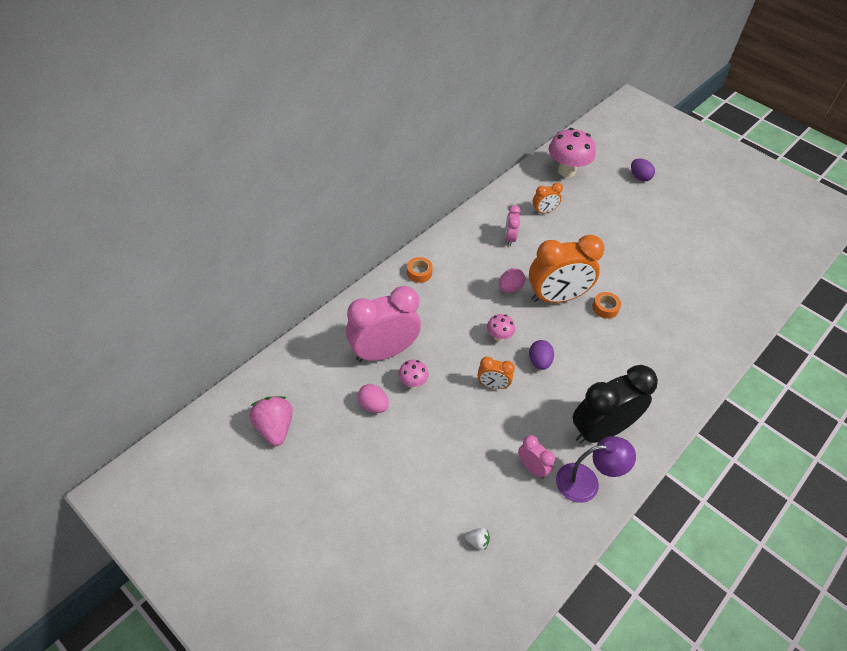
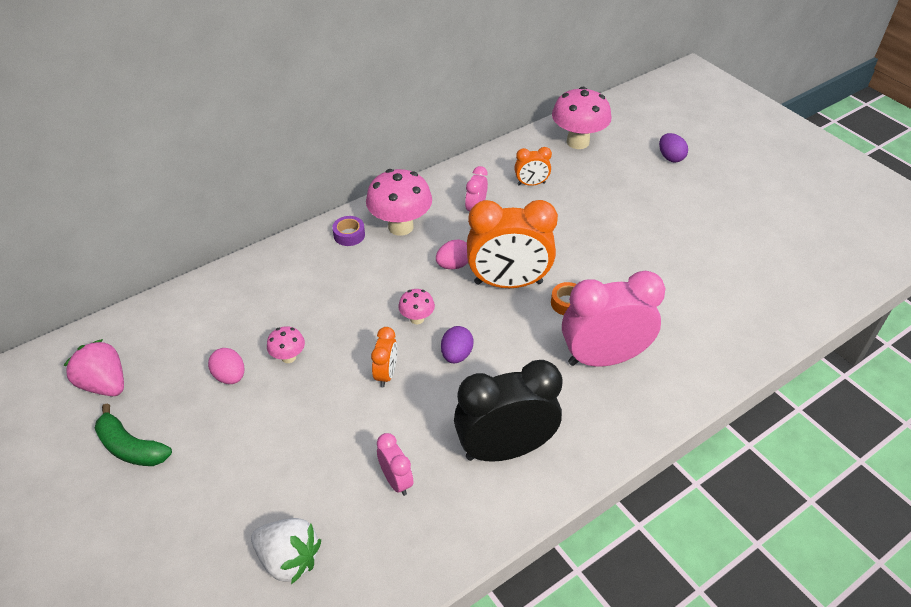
camera: 15 degrees right, 5 degrees down
(274, 428) = (105, 384): pink strawberry -> pink strawberry turned 45 degrees counterclockwise
(319, 476) = (131, 447): none -> green banana
(383, 352) = (268, 317): pink clock -> pink clock (603, 358)
(419, 273) = (349, 235): orange tape -> purple tape
(457, 260) = (400, 227): none -> pink mushroom
(477, 541) = (289, 559): white strawberry -> white strawberry, size x2.16
(492, 385) = (386, 374): orange clock -> orange clock turned 105 degrees counterclockwise
(586, 482) = (461, 510): purple lamp -> none

